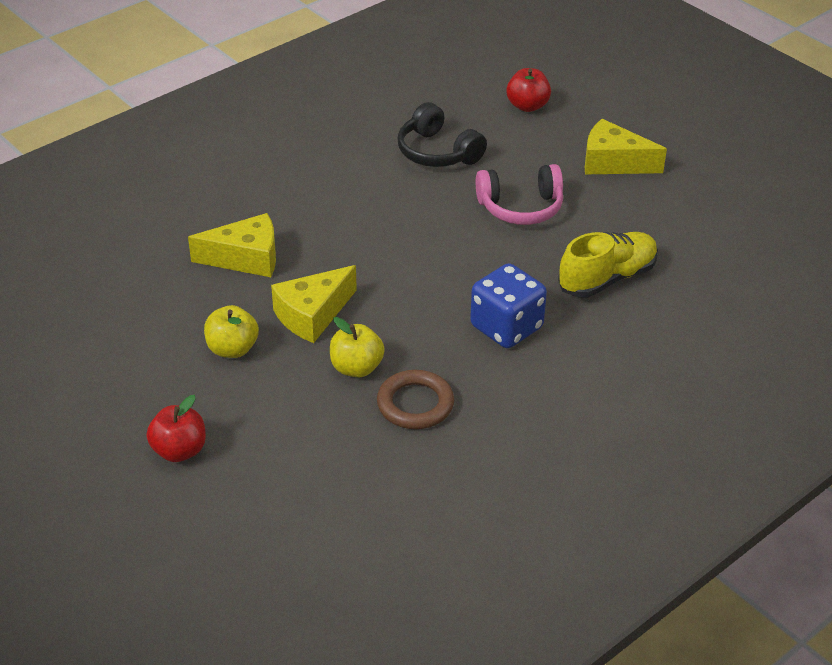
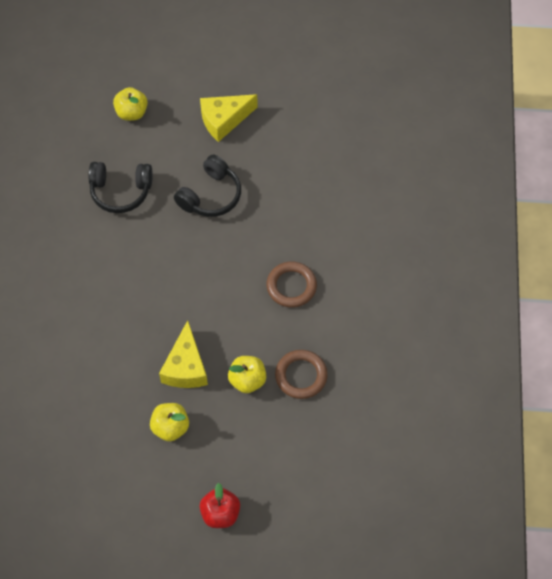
camera: 45 degrees left, 20 degrees up
(246, 258) = (104, 361): yellow cheese -> none
(506, 327) = (291, 286): blue dice -> brown ring
(521, 207) = (210, 195): pink headphones -> black headphones
(527, 106) = (132, 113): red apple -> yellow apple
(607, 278) = (305, 209): yellow shoe -> none

